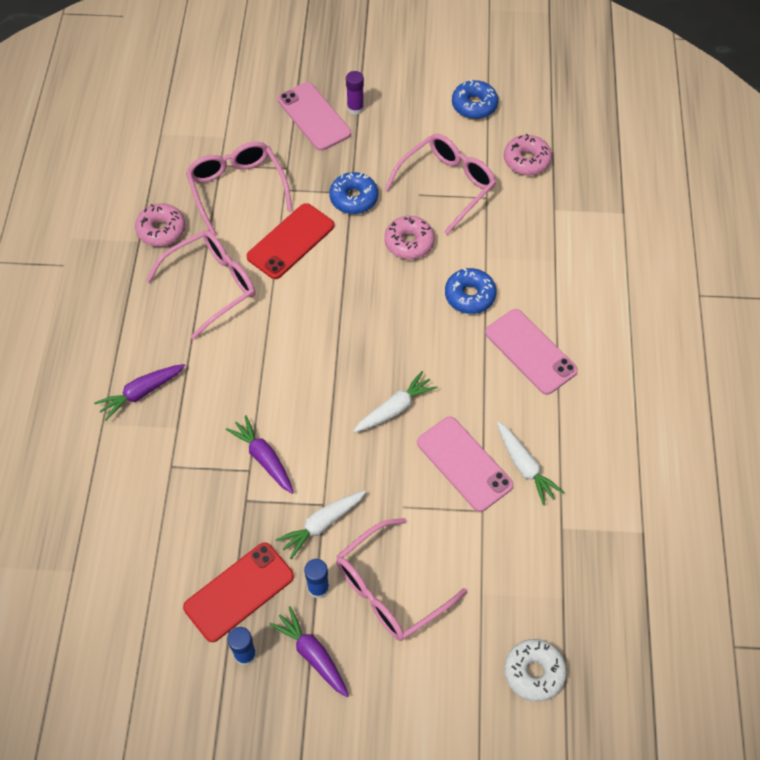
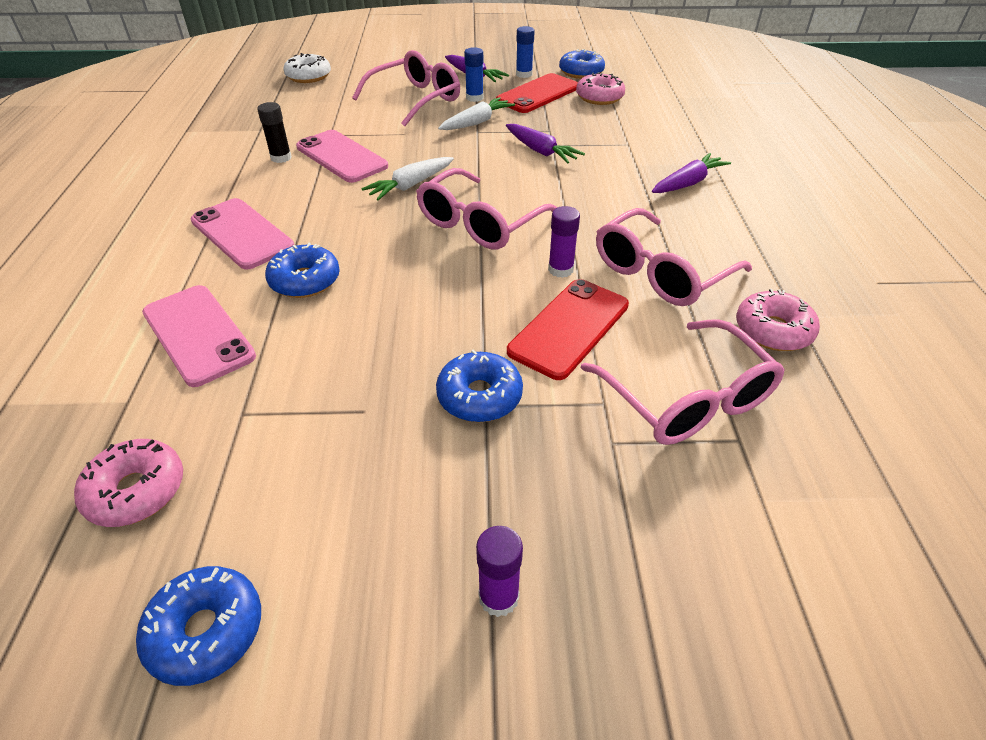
camera: 175 degrees right, 15 degrees down
(167, 654) = (581, 72): none -> blue donut
(283, 293) = (560, 270): none -> purple glue stick
(314, 116) = (589, 564): pink phone -> pink phone (198, 334)
(409, 242) = (386, 337): pink donut -> pink donut (599, 97)
(447, 185) = (309, 430): pink glasses -> pink glasses (479, 224)
(525, 466) = (281, 158): white carrot -> black glue stick

